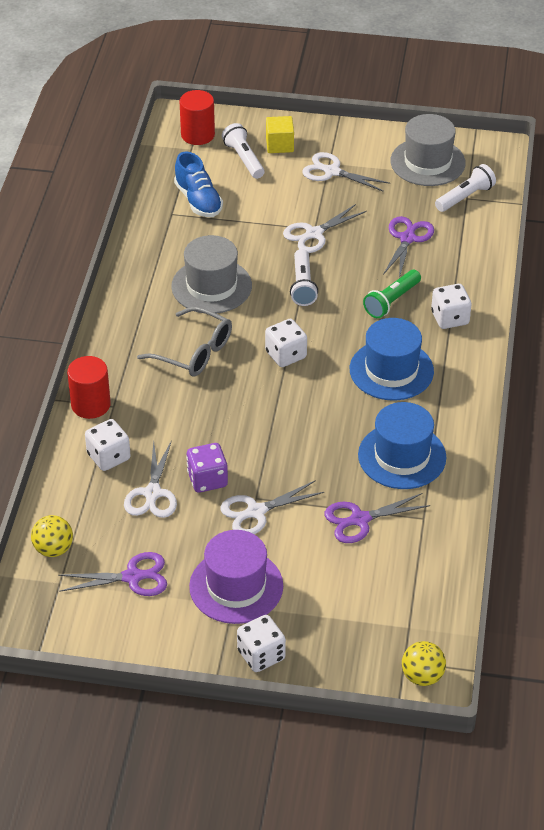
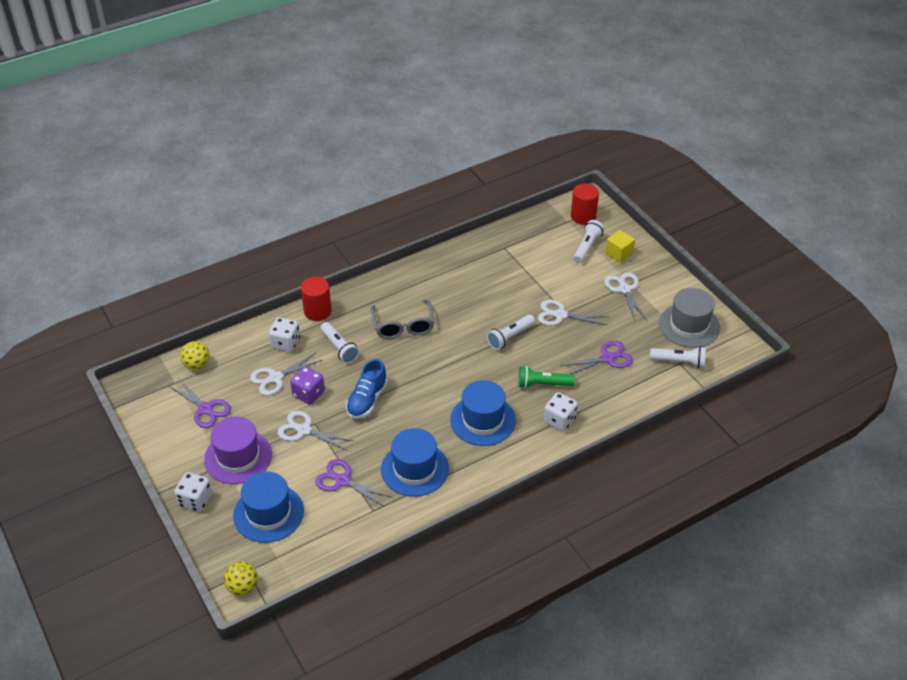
camera: 50 degrees right, 0 degrees up
(168, 418) = (339, 348): none -> white flashlight
(198, 200) = (528, 251): blue shoe -> blue shoe (367, 400)
(211, 286) = (464, 300): grey hat -> none
(286, 355) = (443, 365): white dice -> none
(343, 603) = (268, 513): none -> blue hat

